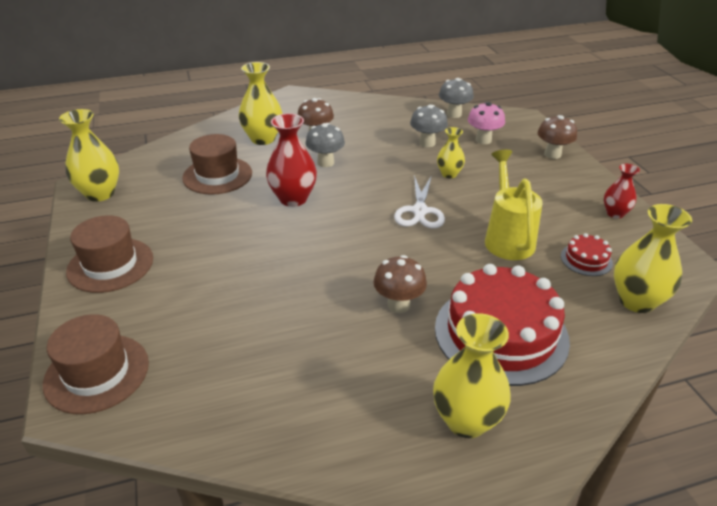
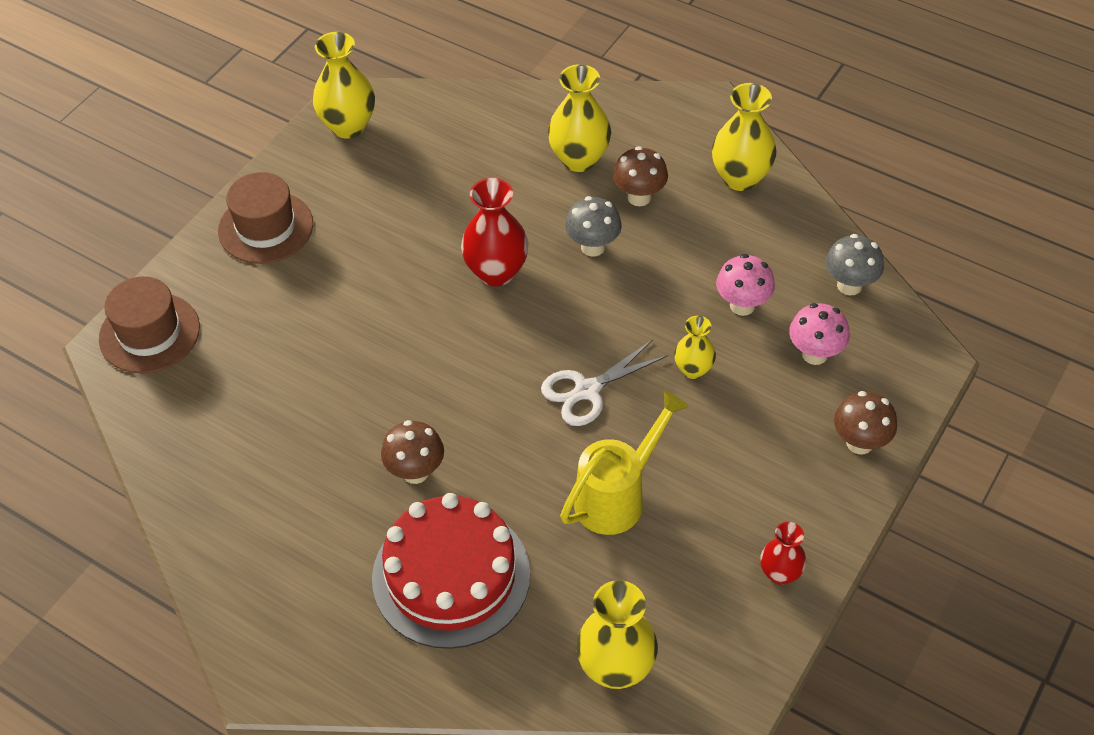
camera: 50 degrees right, 15 degrees up
(217, 175) = (470, 182): brown hat -> none
(427, 143) = (742, 305): grey mushroom -> pink mushroom
(466, 421) = (315, 611): yellow vase -> yellow vase (740, 178)
(586, 259) = (649, 588): red cake -> none

